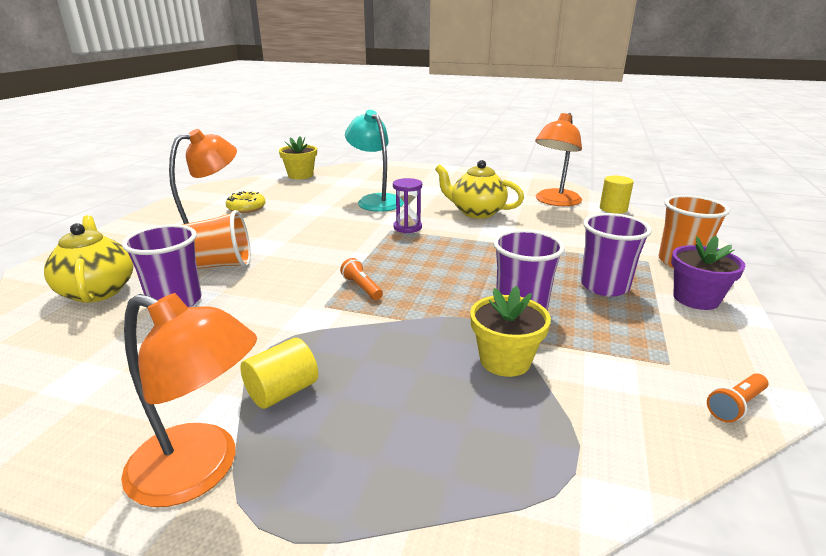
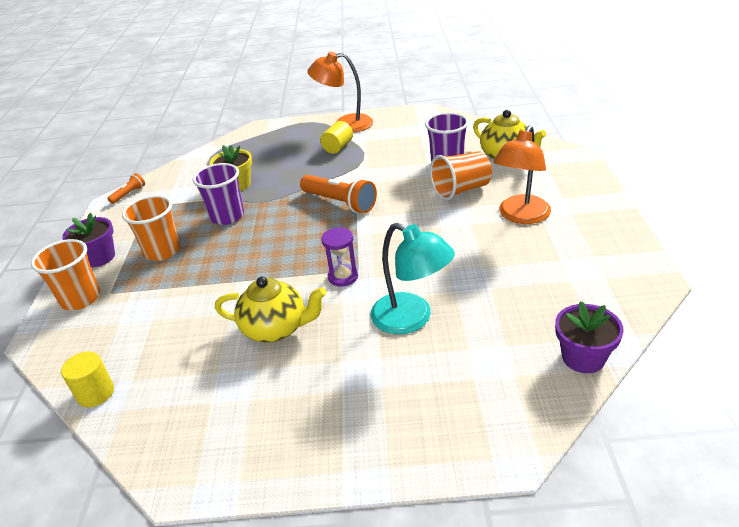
camera: 165 degrees right, 10 degrees up
(246, 208) = (541, 258): yellow donut -> none
(300, 175) = (583, 357): yellow flower pot -> purple flower pot
(362, 288) = (340, 202): orange flashlight -> orange flashlight, size x1.97
(554, 202) = (172, 390): orange lamp -> none
(604, 286) = (162, 251): purple cup -> orange cup

